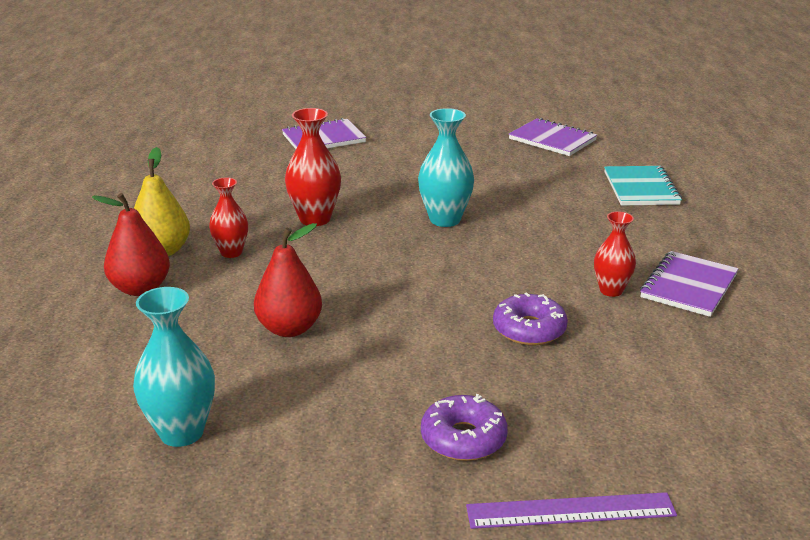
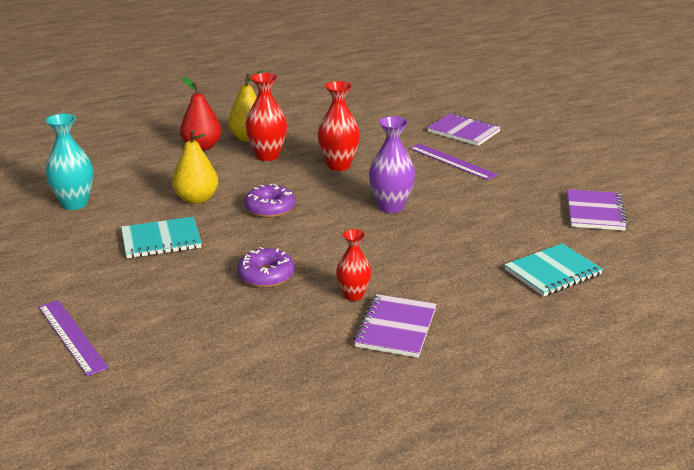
camera: 60 degrees right, 0 degrees up
(231, 252) = (267, 156): red vase -> red vase, size x1.53
(289, 329) = (196, 199): red pear -> yellow pear
(374, 381) = (161, 240): none -> turquoise notebook
(382, 163) = (452, 161): none -> purple ruler
(445, 219) = (391, 207): turquoise vase -> purple vase
(463, 438) = (122, 283): purple donut -> purple donut (270, 208)
(688, 286) = (395, 328): purple notebook -> purple notebook turned 75 degrees counterclockwise

